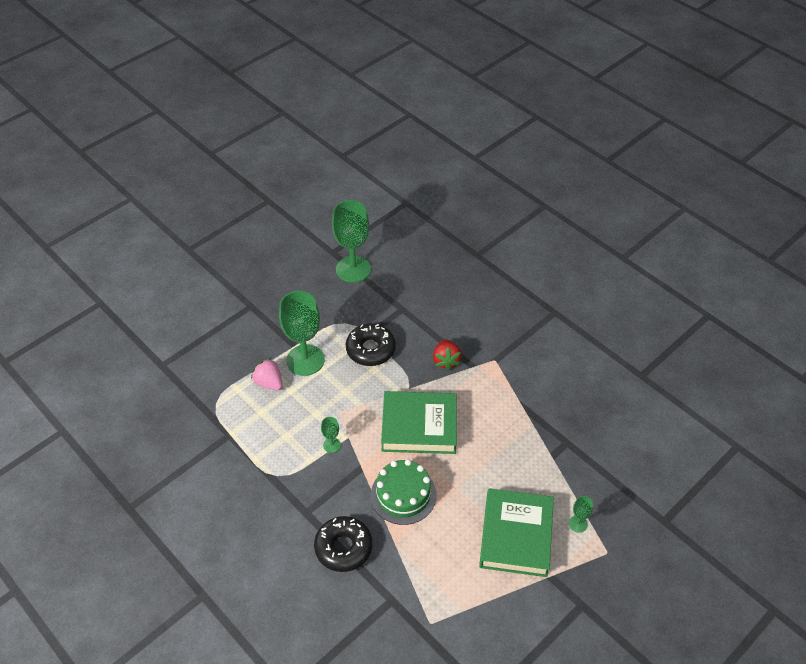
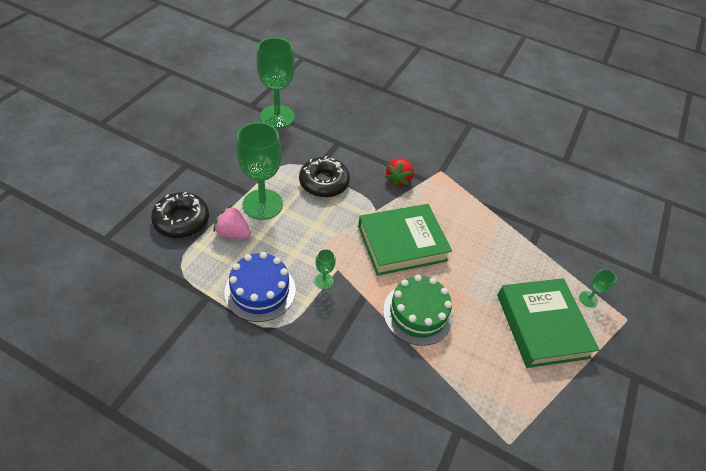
camera: 25 degrees left, 0 degrees up
(274, 440) = (260, 291): none -> blue cake
(343, 547) = (382, 386): black donut -> black donut (181, 220)
(446, 360) = (398, 179): red strawberry -> red strawberry turned 45 degrees clockwise

